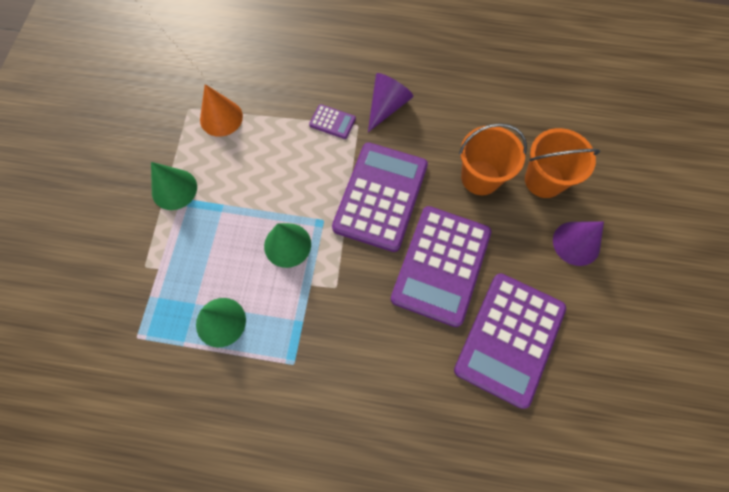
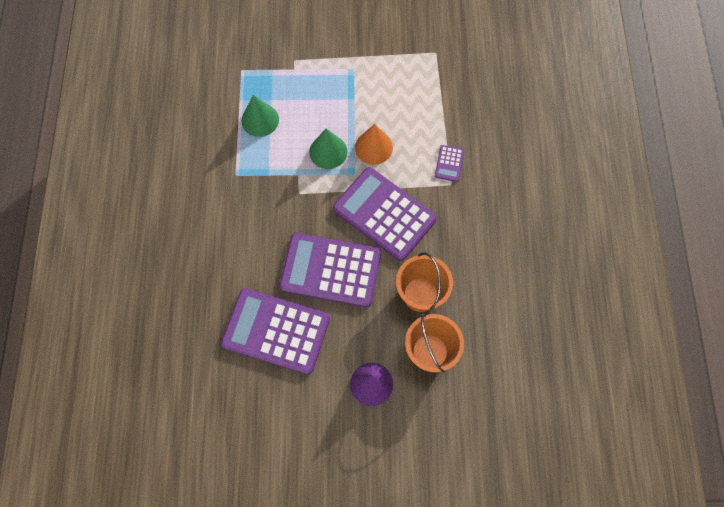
camera: 80 degrees right, 0 degrees up
(174, 189) = (360, 62): green cone -> none
(221, 118) = (432, 78): orange cone -> orange cone (373, 147)
(380, 197) = (384, 214): purple calculator -> purple calculator turned 150 degrees counterclockwise
(387, 106) = (476, 205): purple cone -> none

